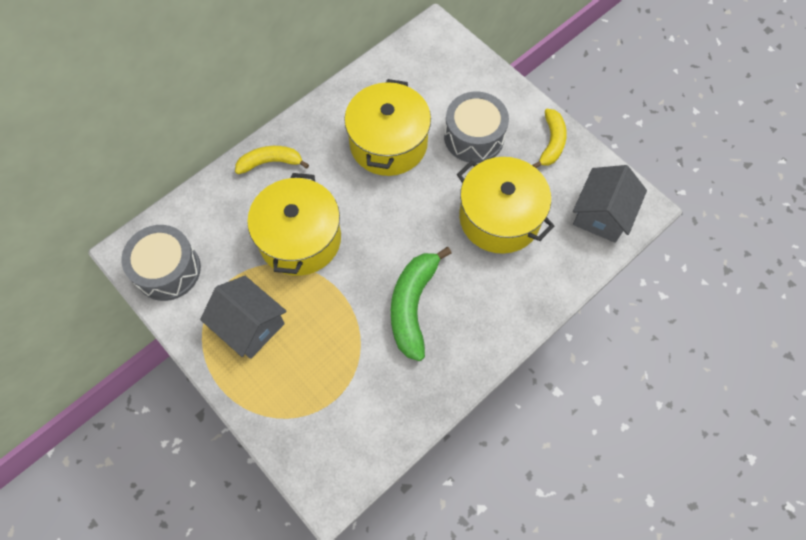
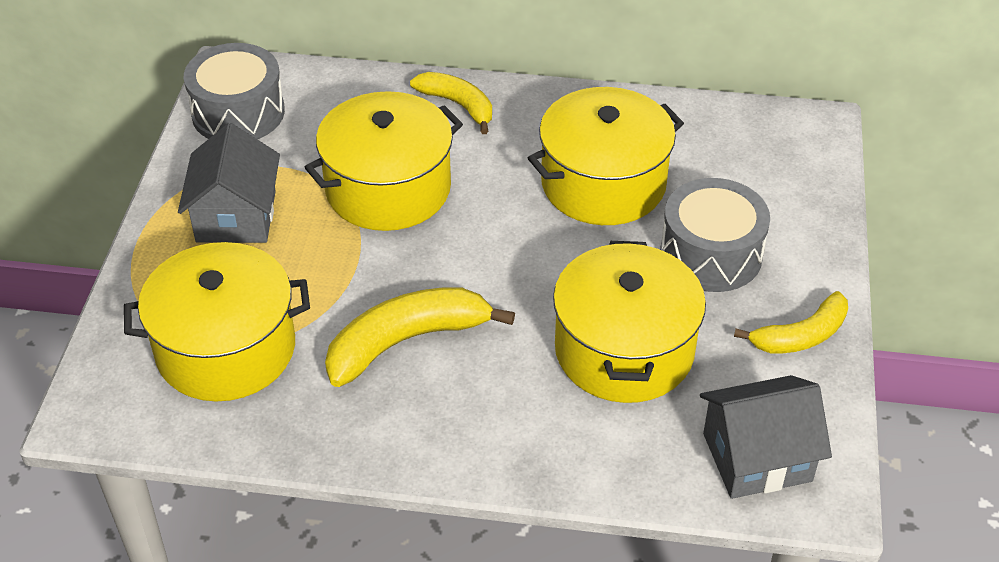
camera: 50 degrees right, 20 degrees down
(343, 394) = (226, 349): none -> yellow pot
(413, 306) = (406, 341): green banana -> yellow banana

